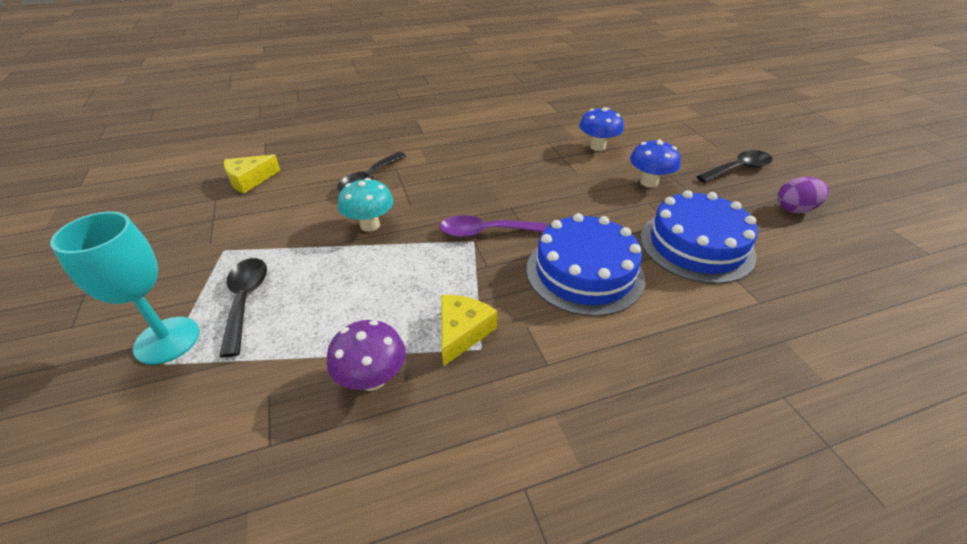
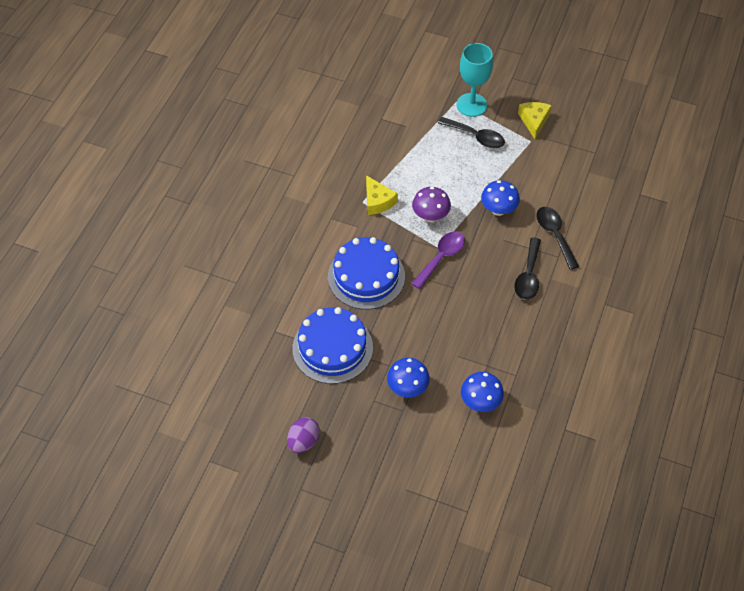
camera: 130 degrees right, 15 degrees up
(249, 180) = (608, 175): yellow cheese -> yellow cheese (534, 121)
(370, 225) = (498, 210): turquoise mushroom -> blue mushroom
(372, 379) = (382, 159): purple mushroom -> purple mushroom (430, 216)
(738, 169) = (368, 465): black spoon -> black spoon (528, 276)

